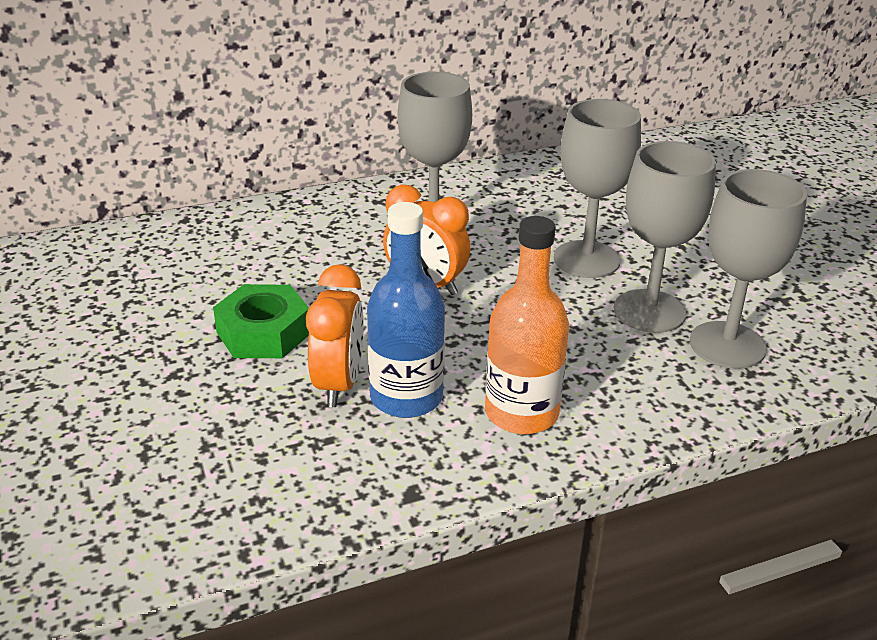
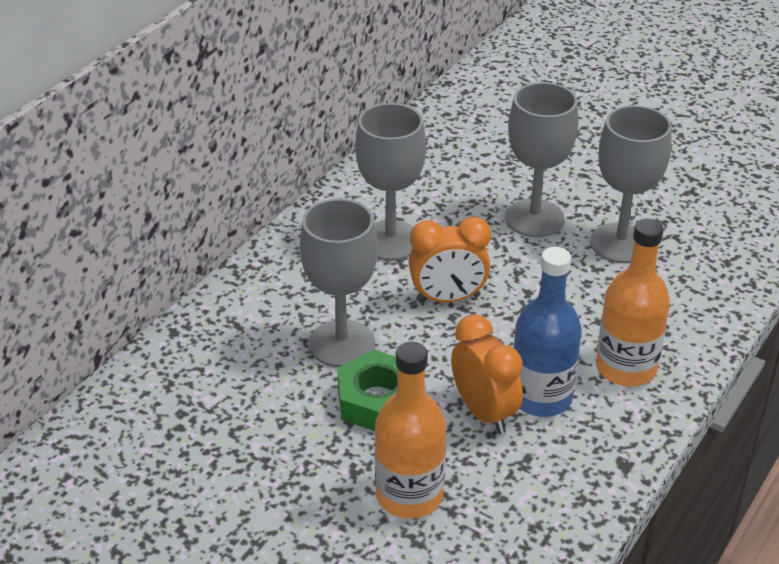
camera: 35 degrees left, 5 degrees up
(189, 415) = (409, 495): none -> orange bottle
(727, 345) = (694, 247): grey goblet -> grey goblet (341, 343)

